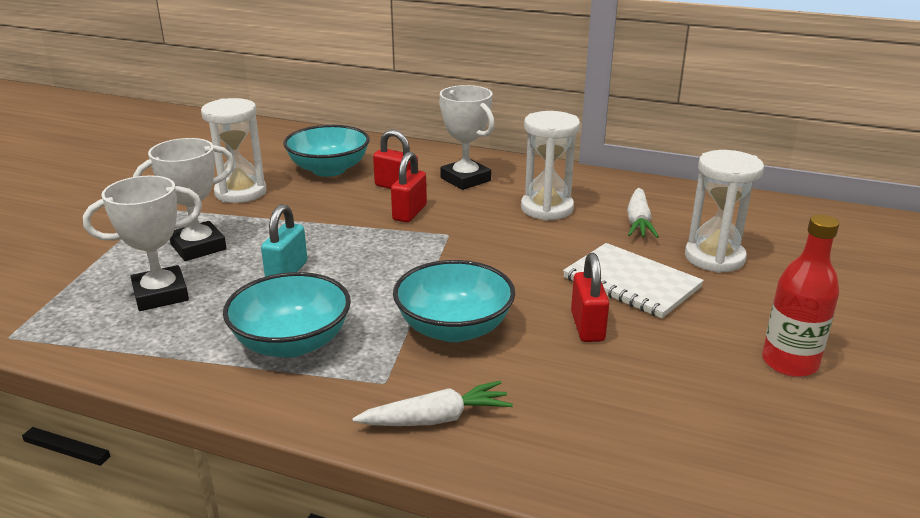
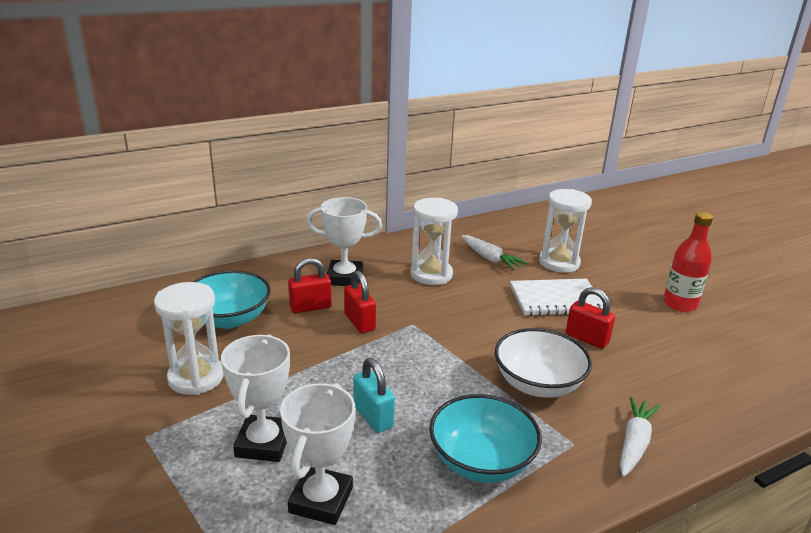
camera: 50 degrees left, 0 degrees up
(454, 328) = (538, 384): turquoise bowl -> white bowl

